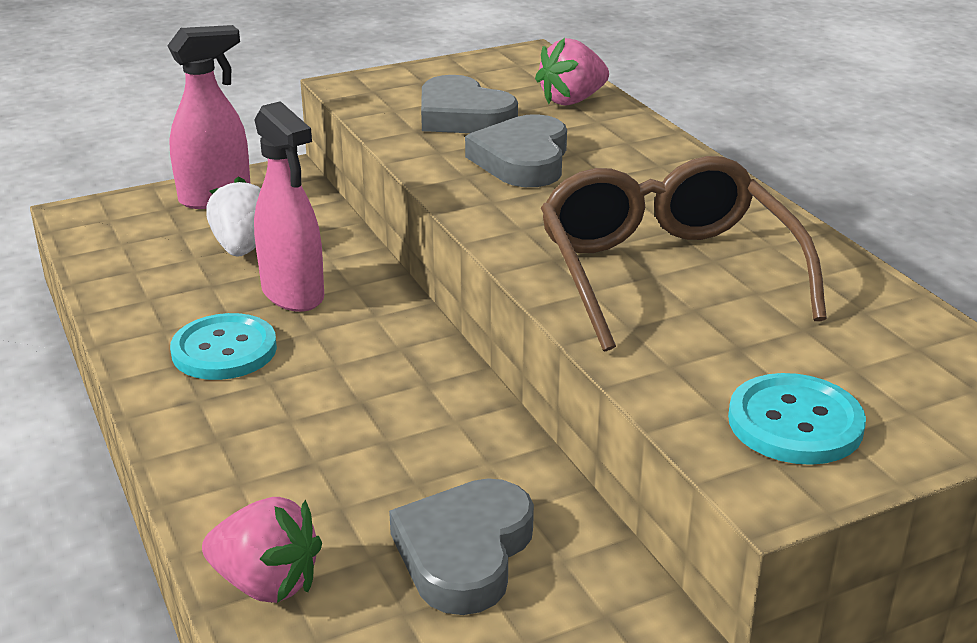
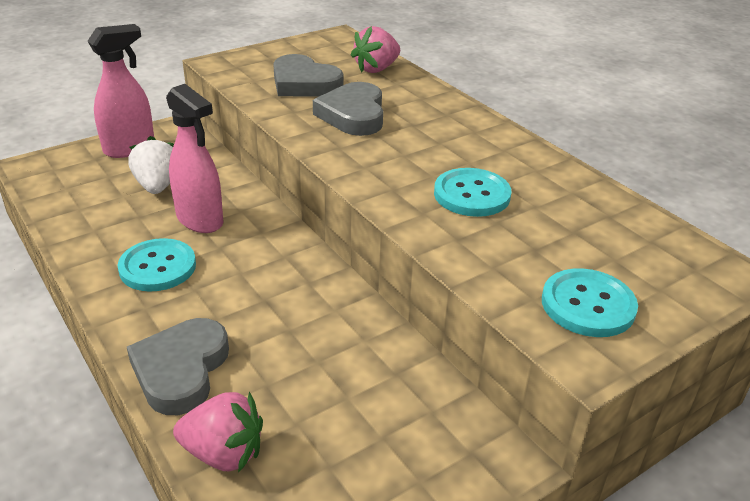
camera: 10 degrees left, 5 degrees up
(464, 552) = (362, 413): grey heart -> grey heart (181, 370)
(666, 272) = (471, 195): brown glasses -> turquoise button

